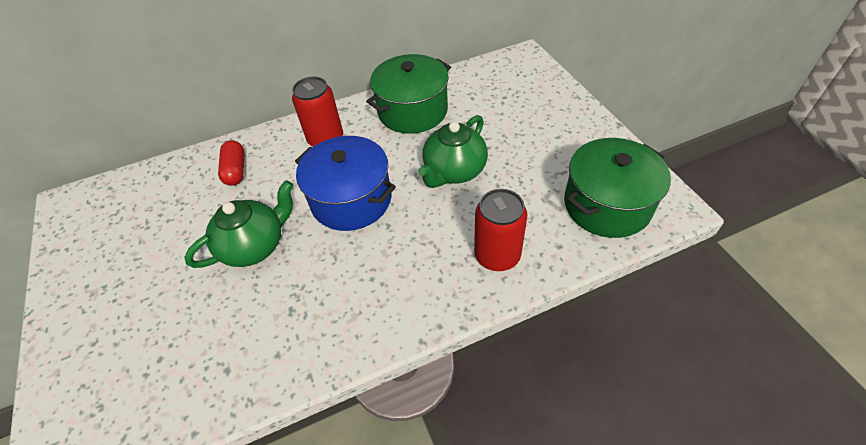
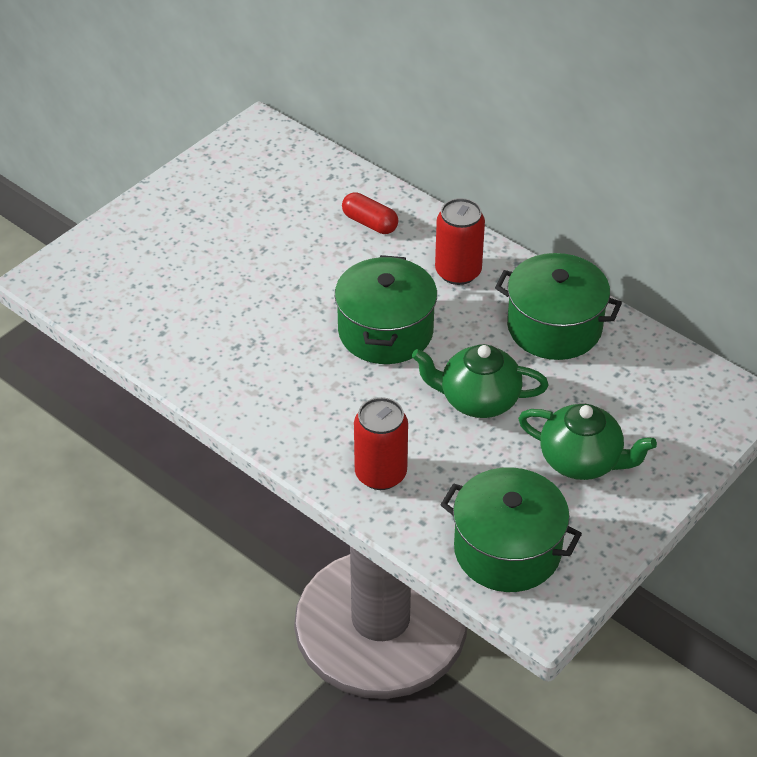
camera: 60 degrees right, 5 degrees down
(235, 170) = (370, 223): red capsule -> red capsule turned 75 degrees clockwise
(254, 246) = (288, 286): green teapot -> green teapot (581, 461)
(351, 200) = (385, 331): blue pot -> green pot

